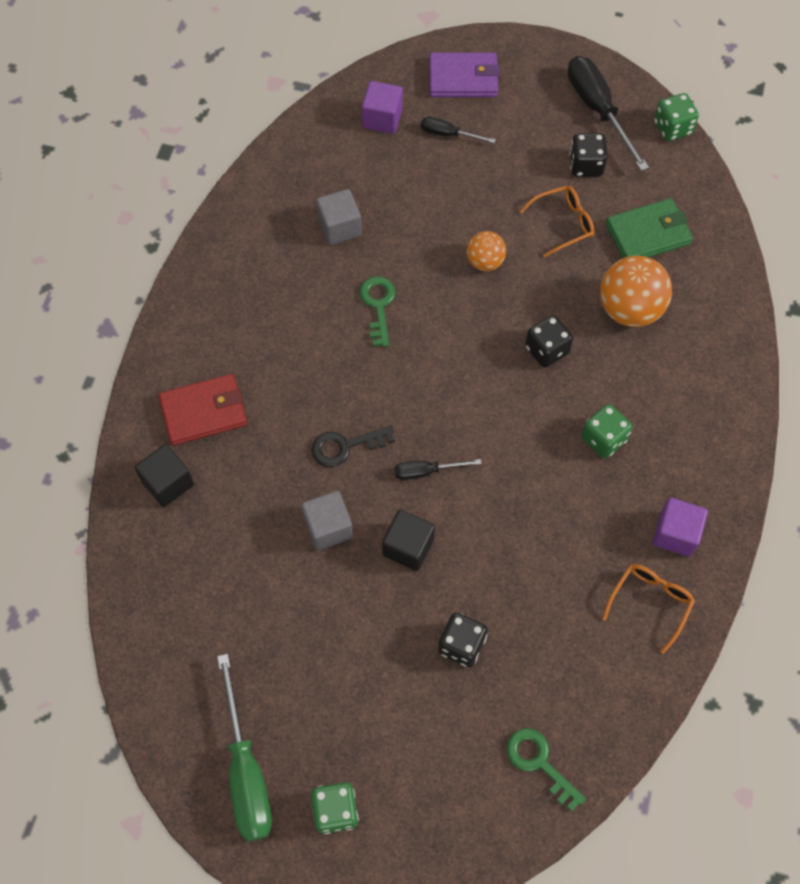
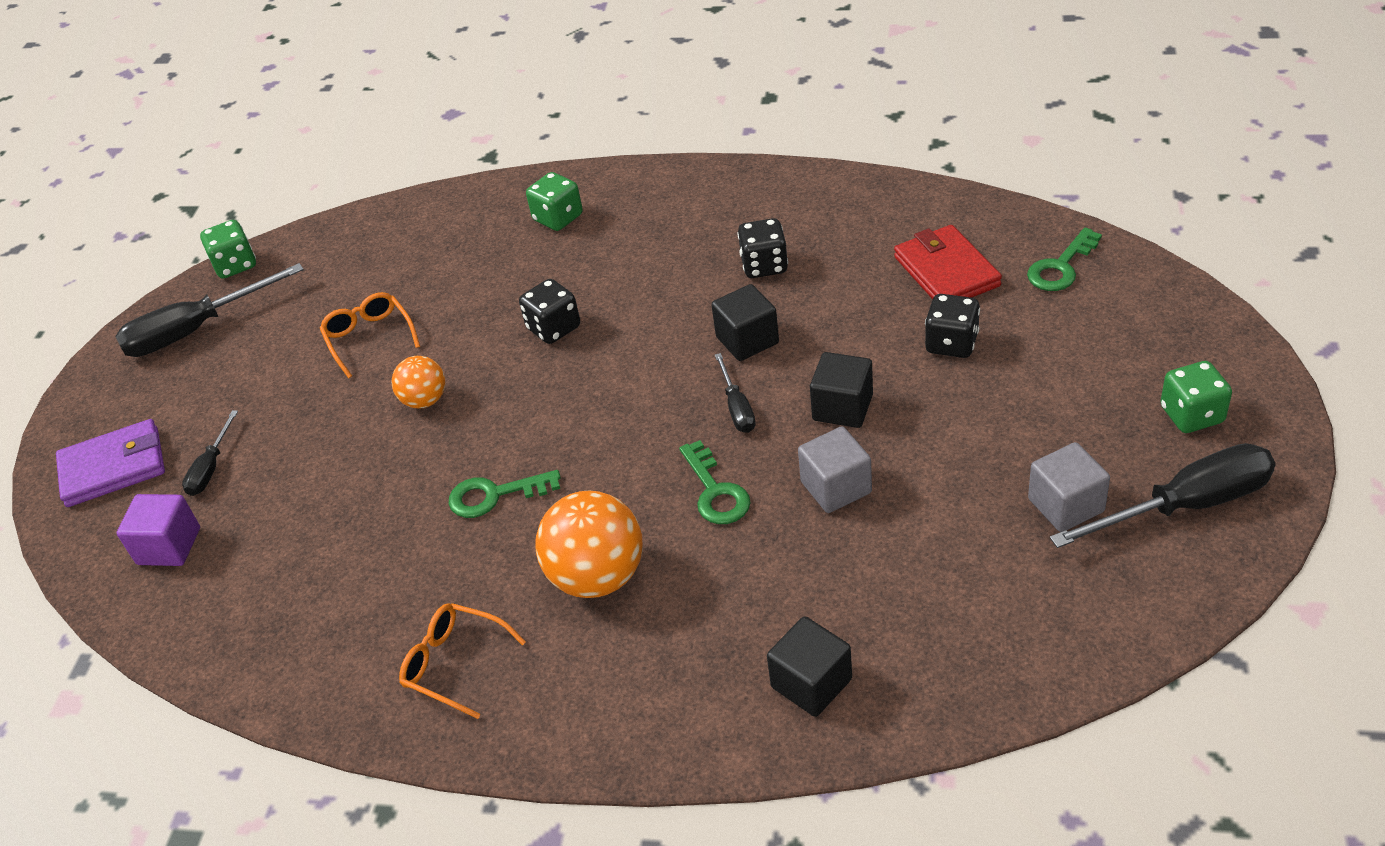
camera: 90 degrees left, 20 degrees down
(204, 412) = (686, 663): red wallet -> red wallet (946, 271)
(246, 771) = (1186, 505): green screwdriver -> black screwdriver
(339, 227) = (361, 561): grey cube -> grey cube (1066, 505)
(345, 446) = (715, 491): black key -> green key
(463, 78) = (114, 467): purple wallet -> purple wallet turned 75 degrees clockwise
(501, 489) = (747, 340): none -> black cube
(586, 165) = (282, 330): black dice -> black dice (764, 265)
(603, 439) = (667, 269): green dice -> green dice (558, 218)
(629, 309) = (494, 269): orange ball -> orange ball (597, 576)
(648, 234) = (389, 267): green wallet -> none
(650, 603) = (855, 213): orange glasses -> orange glasses (454, 664)
(675, 534) = (772, 206): purple cube -> none

